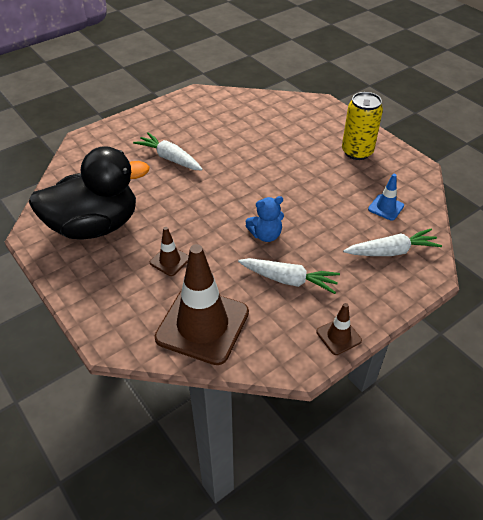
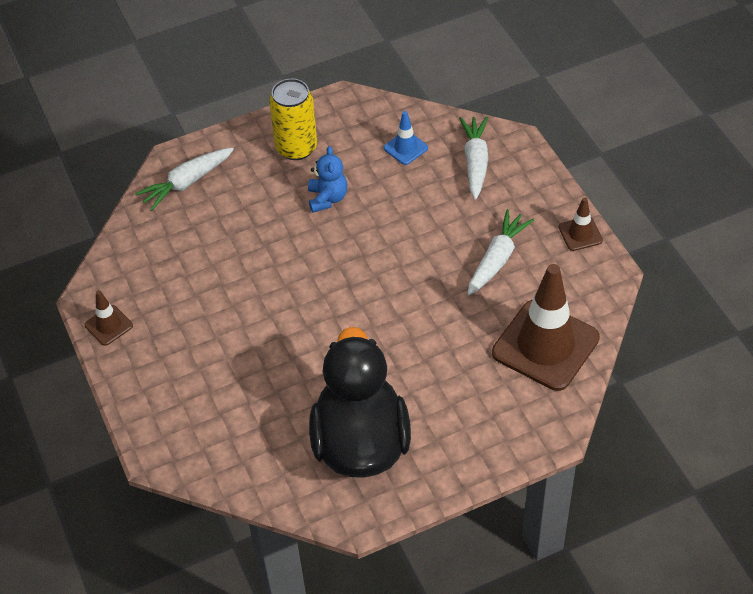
camera: 75 degrees left, 5 degrees up
(170, 158) = (243, 348): white carrot -> white carrot (186, 183)
(170, 260) = (442, 366): brown traffic cone -> brown traffic cone (108, 325)
(266, 235) = (422, 267): blue teddy bear -> blue teddy bear (327, 198)

